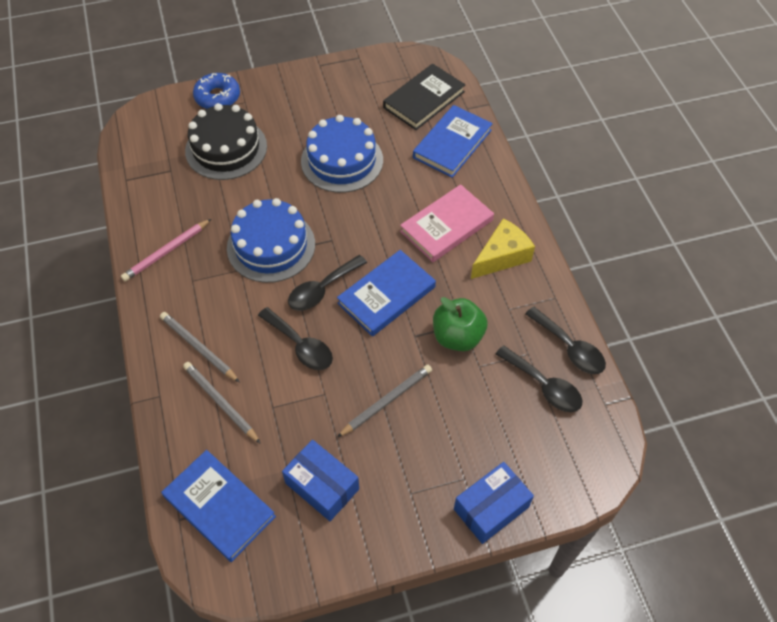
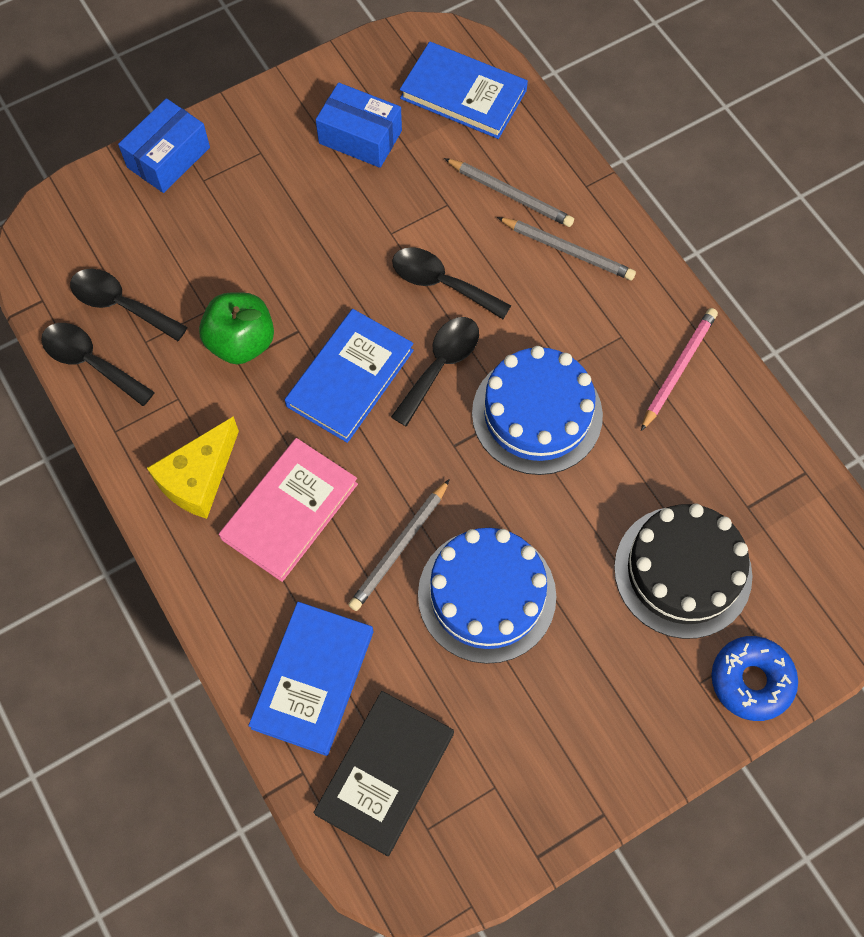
camera: 165 degrees right, 10 degrees up
(386, 401) = (313, 241): grey pencil -> grey pencil (399, 547)

